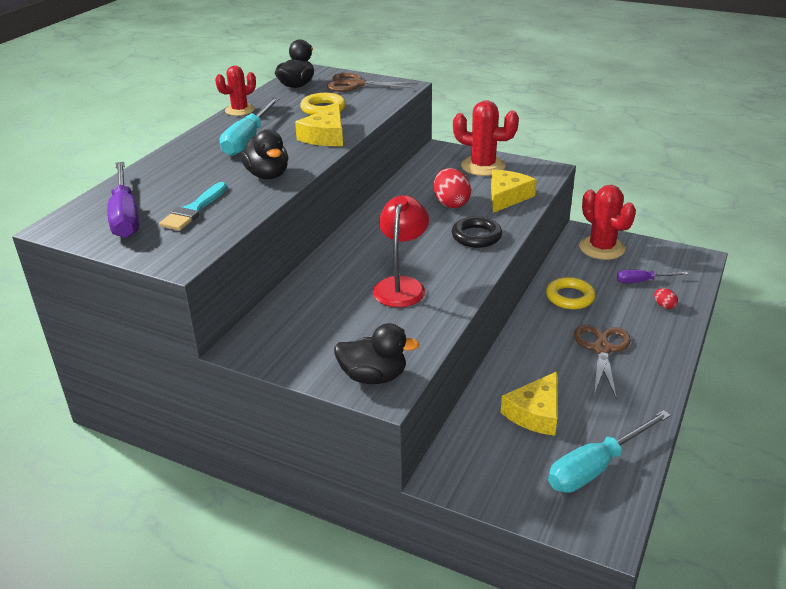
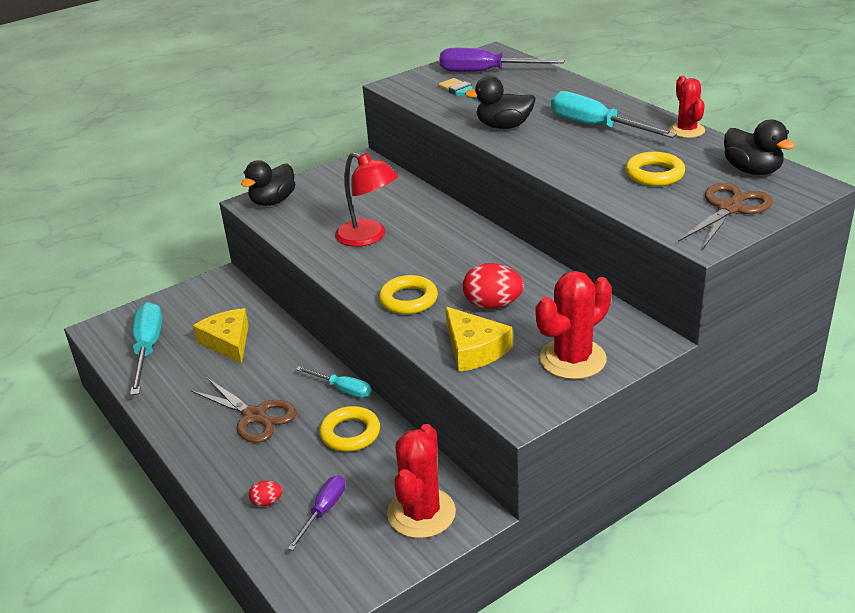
camera: 120 degrees right, 0 degrees up
(325, 136) = (570, 164): yellow cheese -> none
(476, 236) = (408, 299): black ring -> yellow ring
(531, 319) = (342, 389): none -> turquoise screwdriver
(601, 248) = (421, 513): red cactus -> red cactus turned 75 degrees counterclockwise

